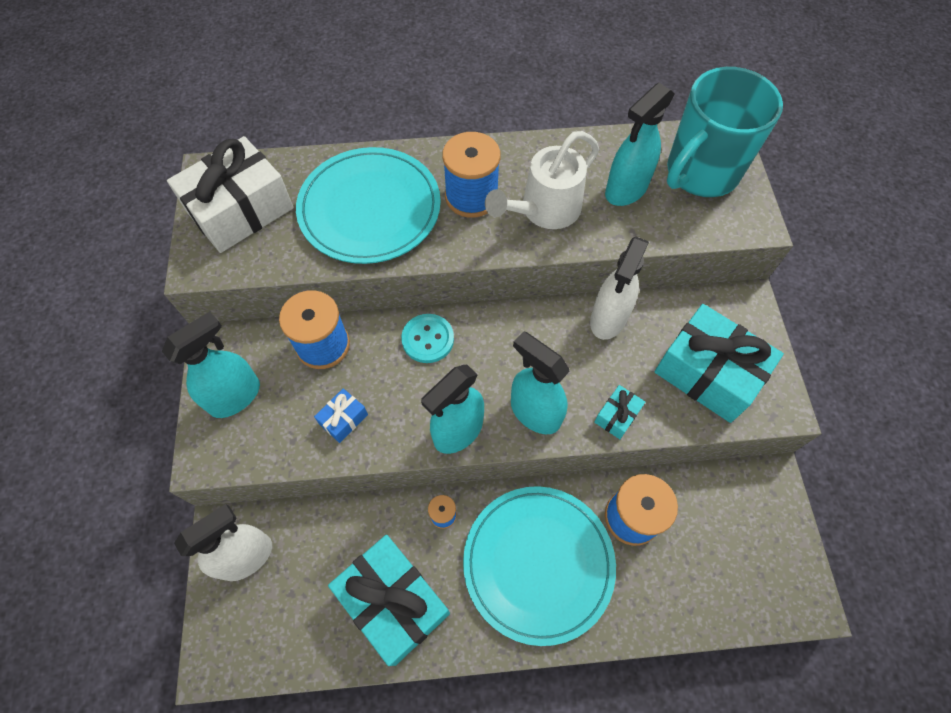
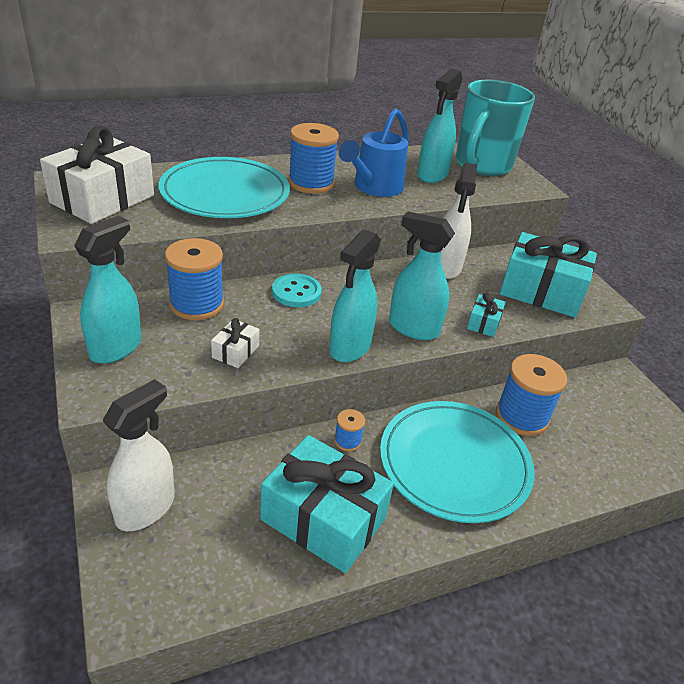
camera: 20 degrees left, 25 degrees down
(343, 419) = (235, 351): blue gift -> white gift
(544, 210) = (374, 187): white watering can -> blue watering can

